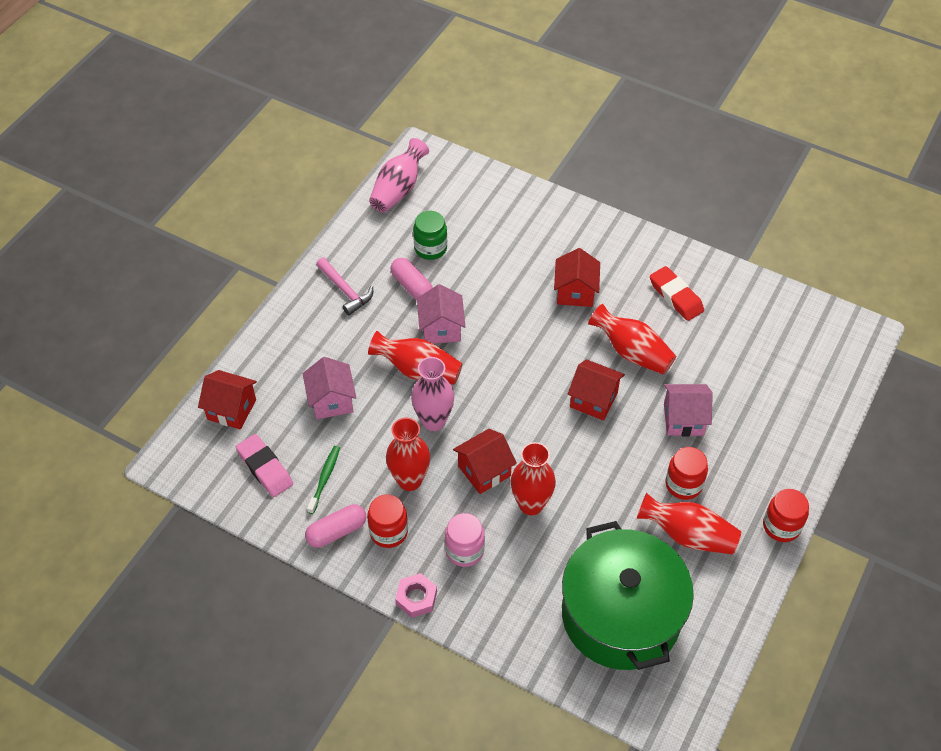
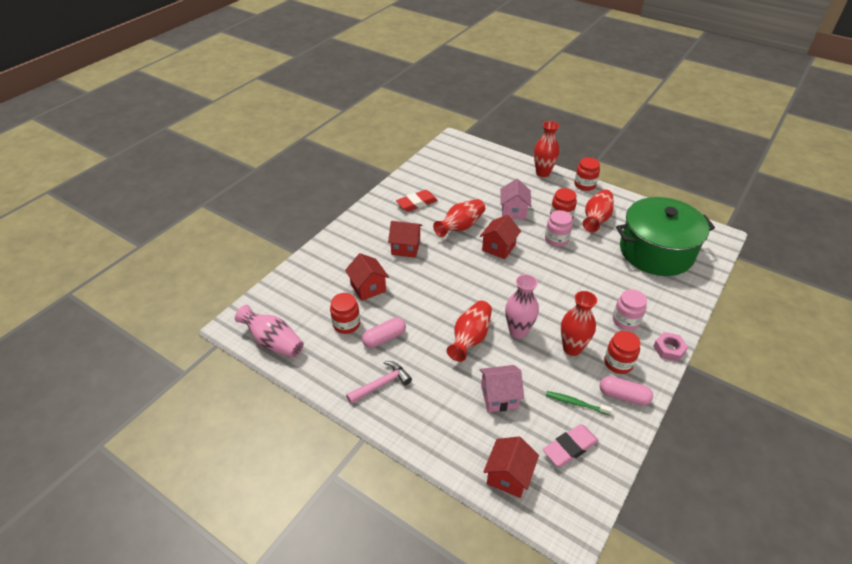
camera: 85 degrees left, 10 degrees down
(336, 531) = (623, 396): pink capsule -> pink capsule turned 45 degrees counterclockwise
(430, 248) = (346, 324): green jar -> red jar
(441, 328) = (430, 322): pink house -> none
(484, 471) = (559, 306): red house -> red house (368, 288)
(531, 504) = (584, 284): red vase -> red vase (542, 173)
(625, 474) = (556, 239): none -> pink jar

